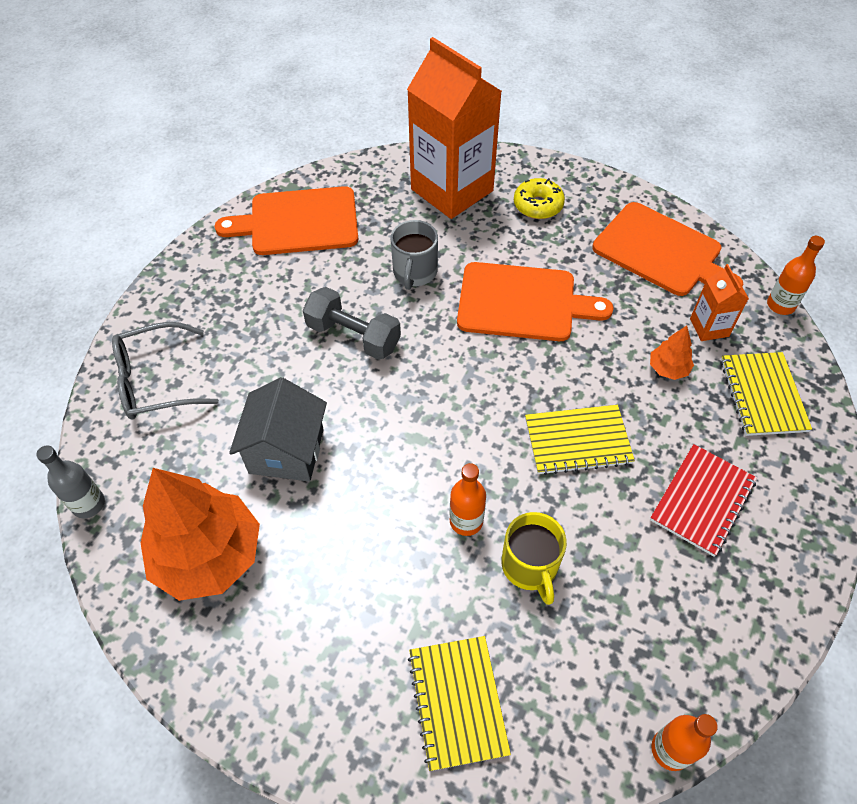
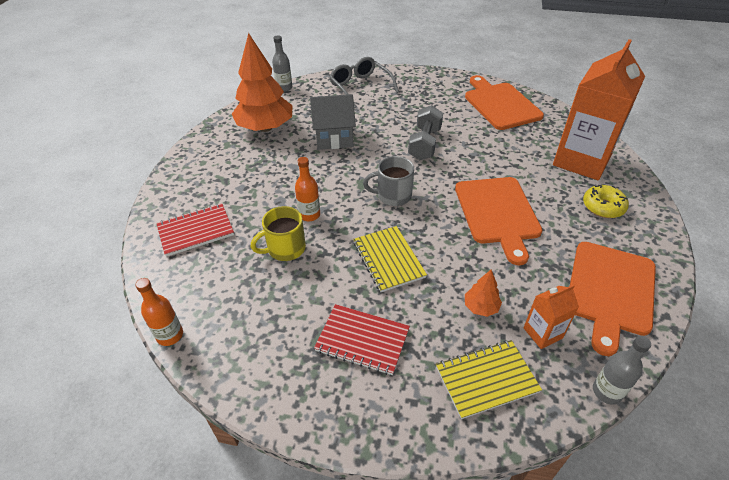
camera: 75 degrees right, 10 degrees down
(414, 272) = (491, 158): grey mug -> grey mug (393, 195)
(457, 702) = (196, 231): yellow notebook -> red notebook
(780, 305) = (607, 391): orange bottle -> grey bottle

